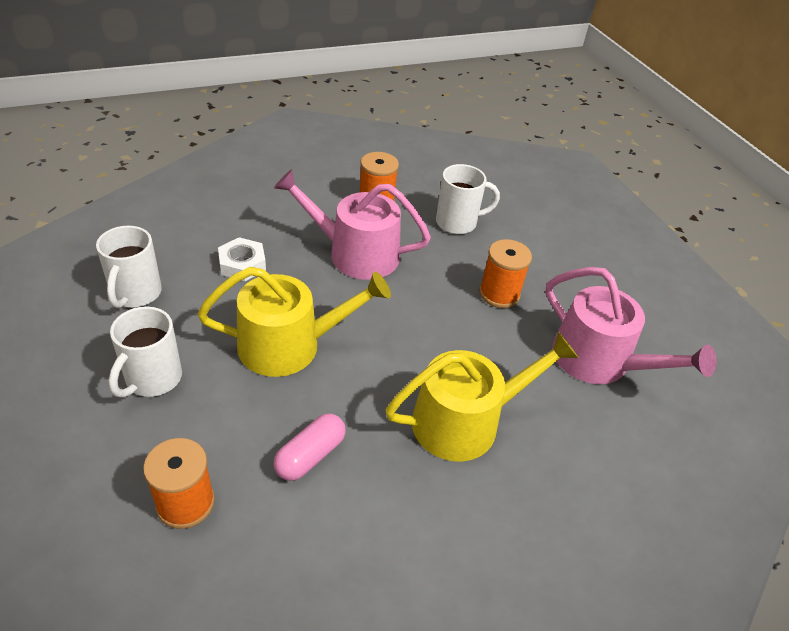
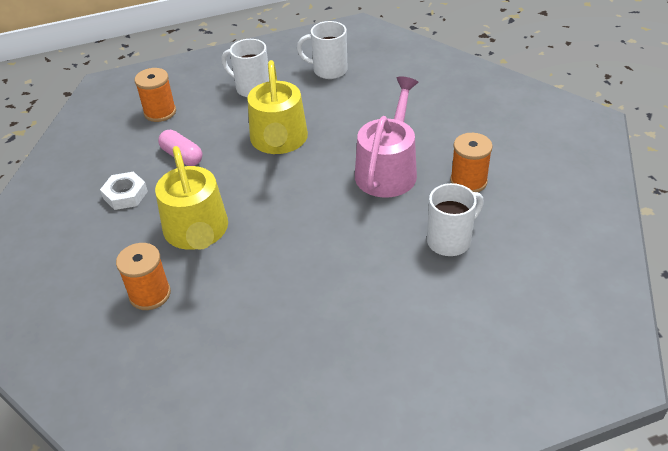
camera: 100 degrees right, 0 degrees up
(242, 264) = (365, 111): white nut -> white nut (125, 195)
(458, 222) = (450, 240): white mug -> white mug turned 120 degrees counterclockwise
(499, 294) = (342, 265): orange spool -> orange spool (150, 294)
(599, 361) = (252, 332): pink watering can -> none

